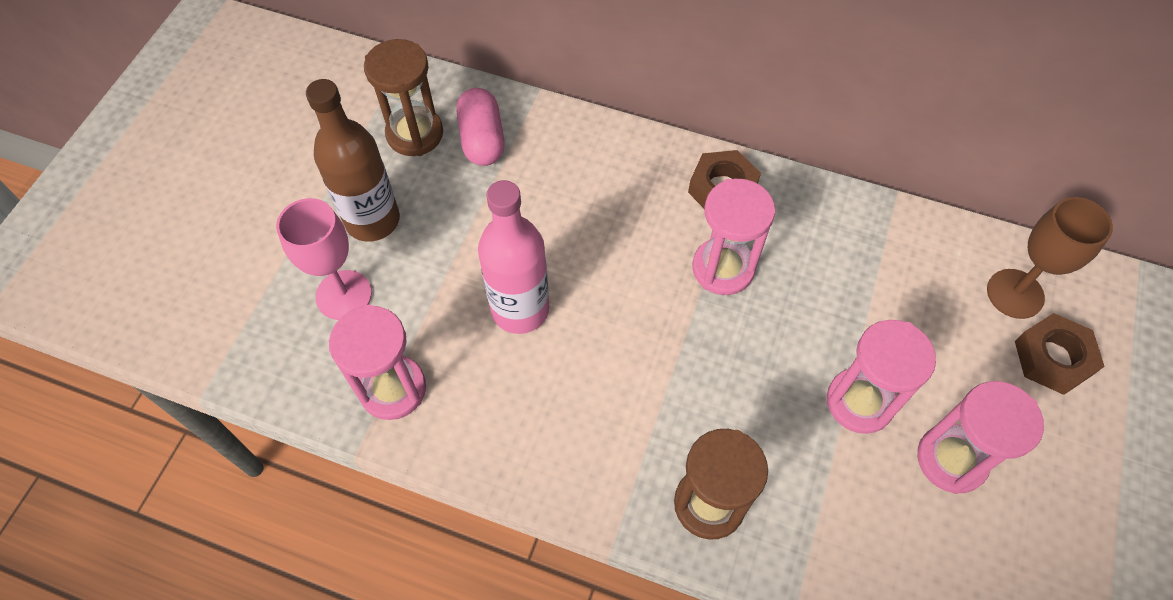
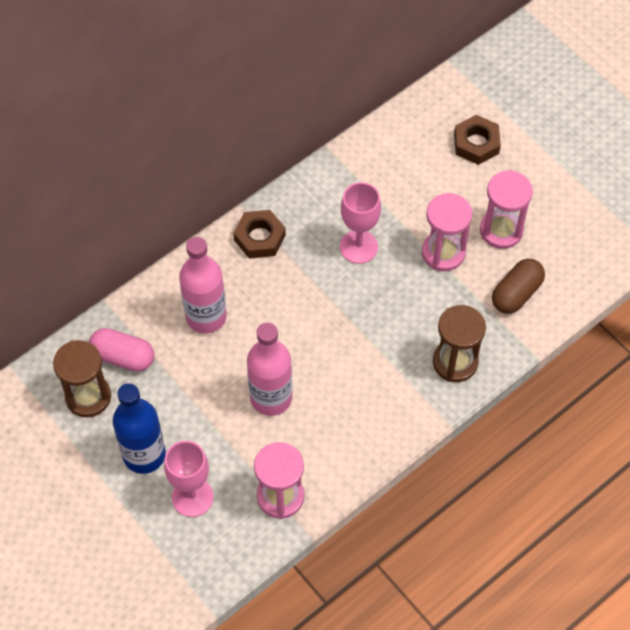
camera: 60 degrees left, 0 degrees up
(372, 220) = (144, 455): brown bottle -> blue bottle
(583, 189) = (206, 317): none -> pink bottle
(723, 268) = (316, 270): pink hourglass -> none
(791, 298) = (358, 247): none -> pink goblet
(871, 533) = (516, 293): none -> brown capsule
(1015, 294) = (428, 134): brown goblet -> none

